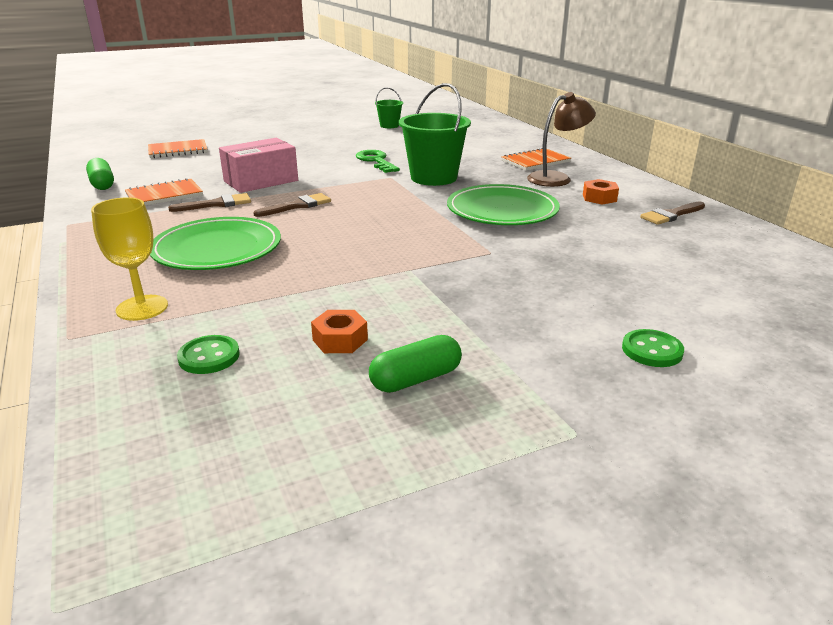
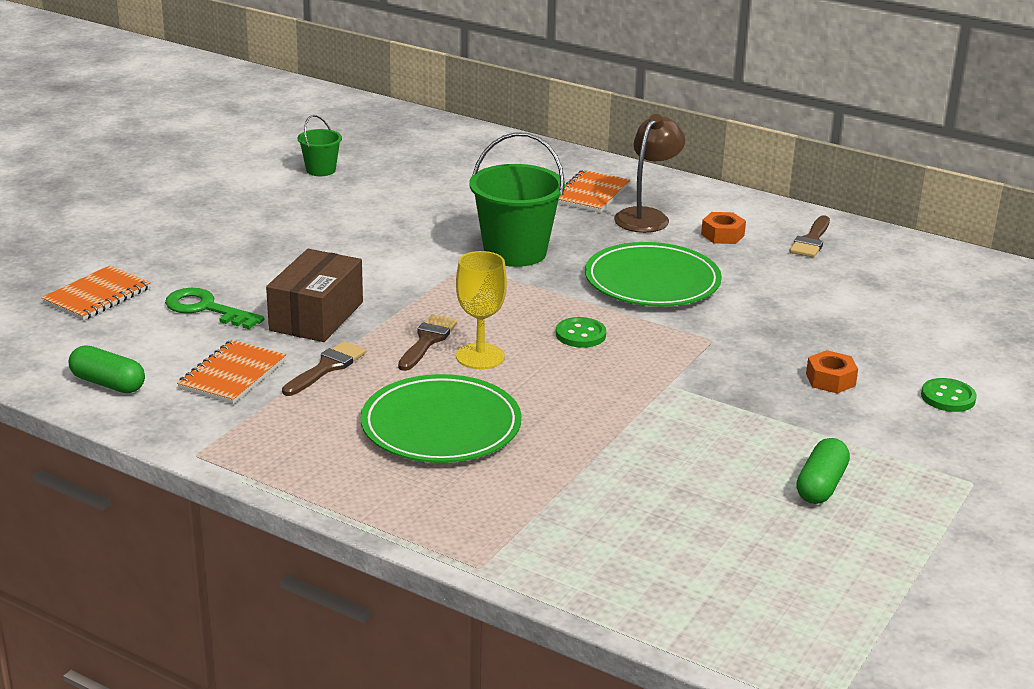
camera: 35 degrees left, 0 degrees up
(142, 308) = (490, 514): yellow goblet -> yellow goblet (480, 356)
(209, 357) = (636, 532): green button -> green button (580, 335)
(261, 181) = (316, 316): pink box -> brown box
(340, 340) = (716, 476): orange nut -> orange nut (830, 380)
(376, 161) = (406, 242): green key -> green key (206, 309)

